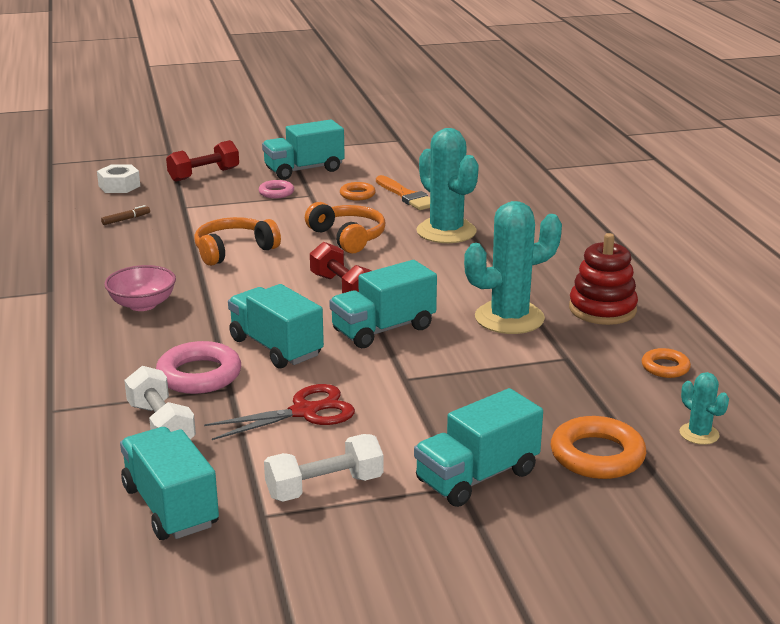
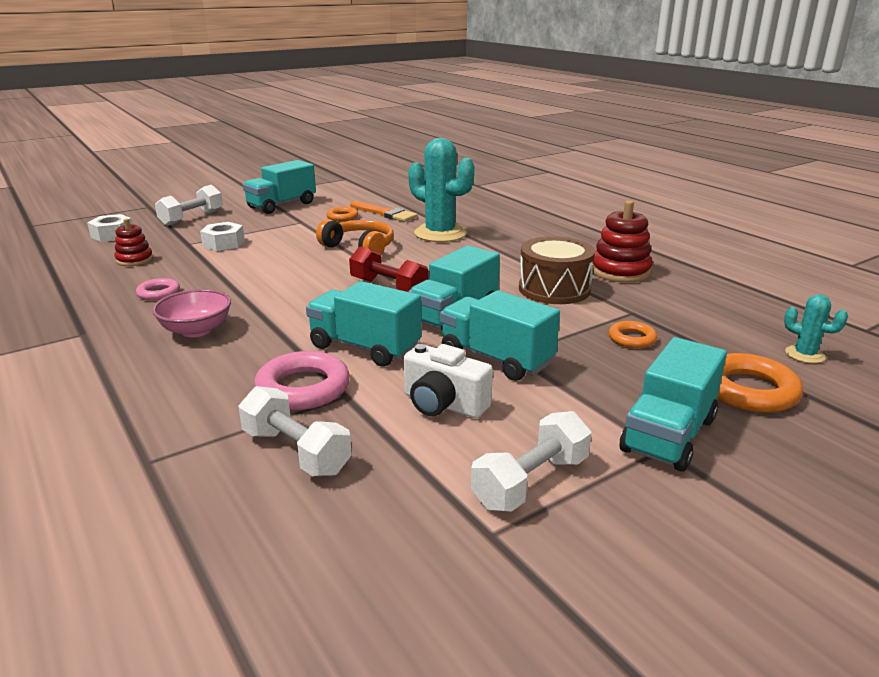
camera: 20 degrees left, 0 degrees up
(126, 219) = (134, 260): brown marker -> red stacking toy
(170, 507) = (373, 551): turquoise truck -> turquoise truck (496, 359)
(204, 175) = (192, 218): red dumbbell -> white dumbbell
(217, 212) = (224, 243): none -> white nut
(234, 251) = (261, 271): orange headphones -> none
(276, 192) = (269, 223): pink ring -> pink ring (158, 293)
(305, 412) = (443, 404): red scissors -> white camera
(509, 318) = (554, 289): turquoise cactus -> brown drum
(665, 367) = (716, 306): orange ring -> orange ring (632, 339)

